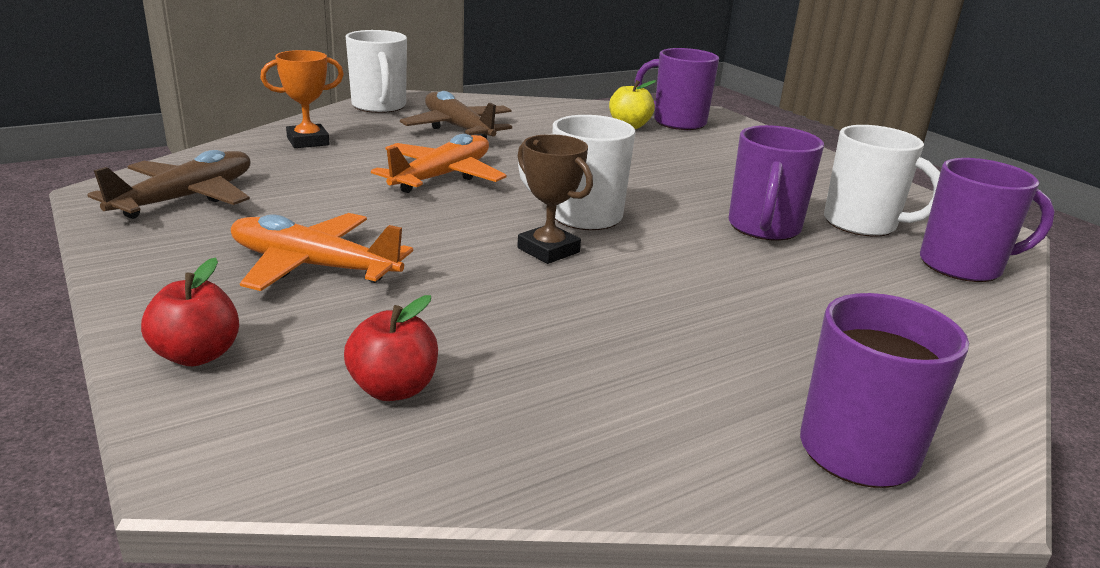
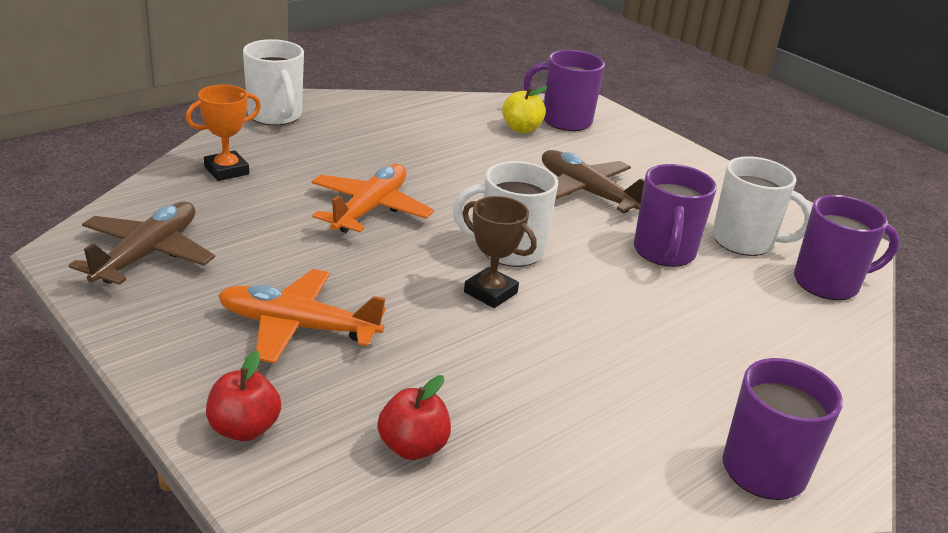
camera: 10 degrees left, 5 degrees up
(458, 128) = (362, 143): brown plane -> brown plane (586, 192)

